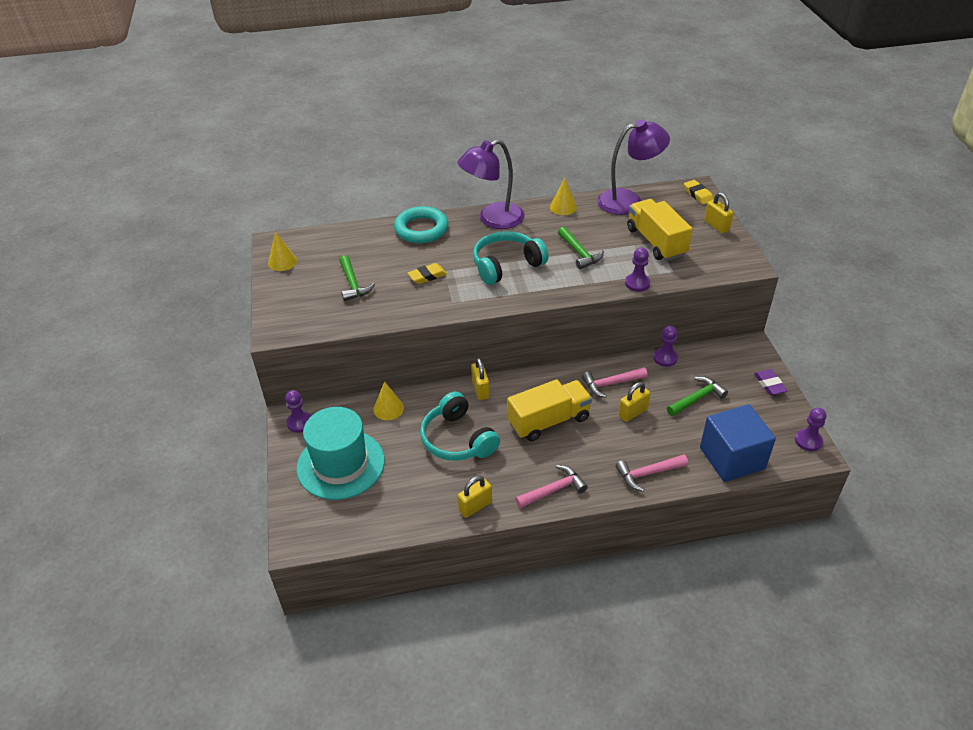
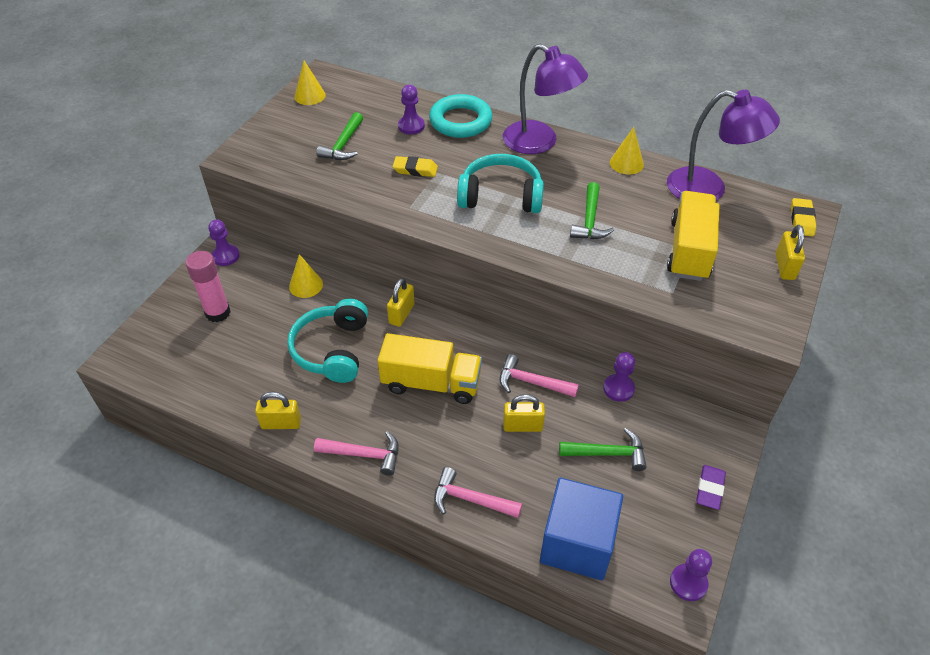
camera: 35 degrees right, 5 degrees up
(341, 464) = (218, 313): turquoise hat -> pink glue stick
(493, 219) = (539, 143): purple lamp -> purple lamp turned 150 degrees counterclockwise
(637, 283) = (616, 285): purple pawn -> purple pawn (411, 126)

